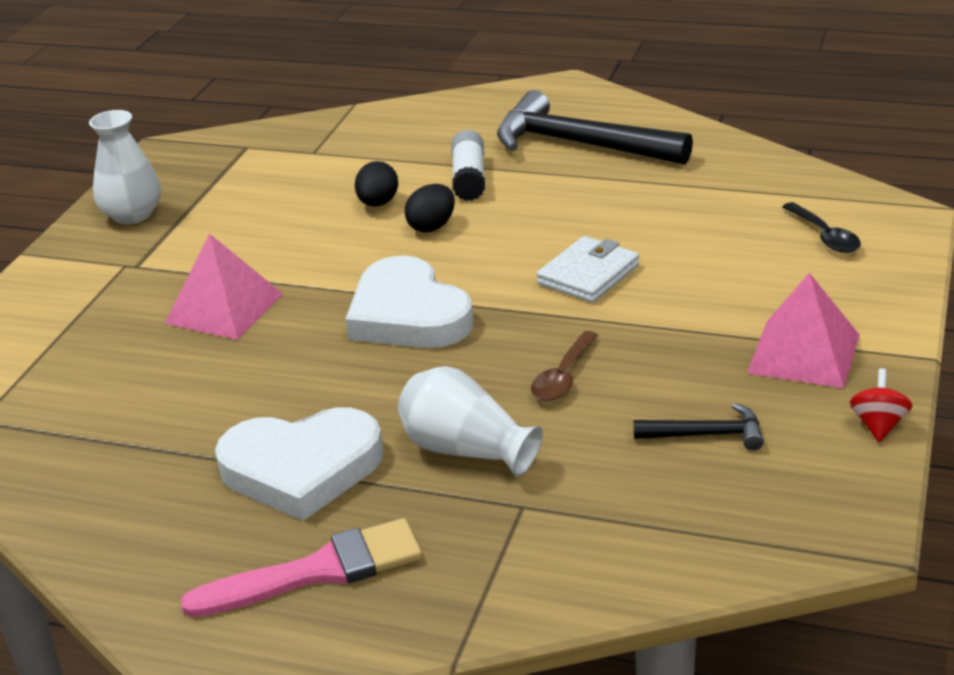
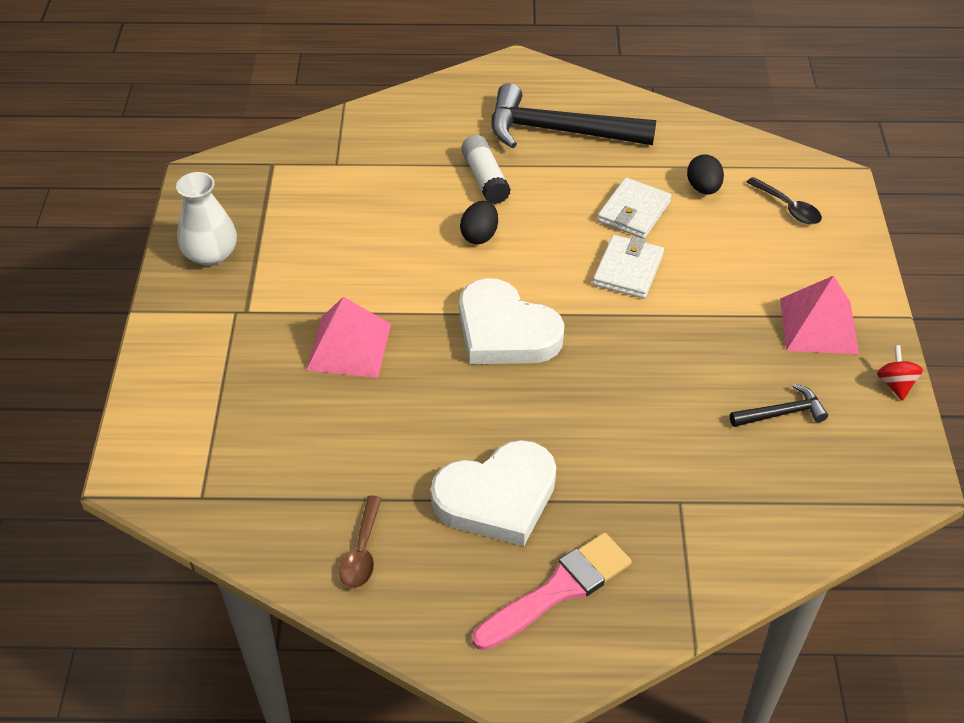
camera: 20 degrees left, 15 degrees up
(378, 203) = (422, 215): black egg -> black egg (703, 188)
(466, 450) = (614, 457): white vase -> none
(563, 376) = (654, 375): brown spoon -> brown spoon (362, 551)
(627, 222) = (634, 212): none -> white wallet

